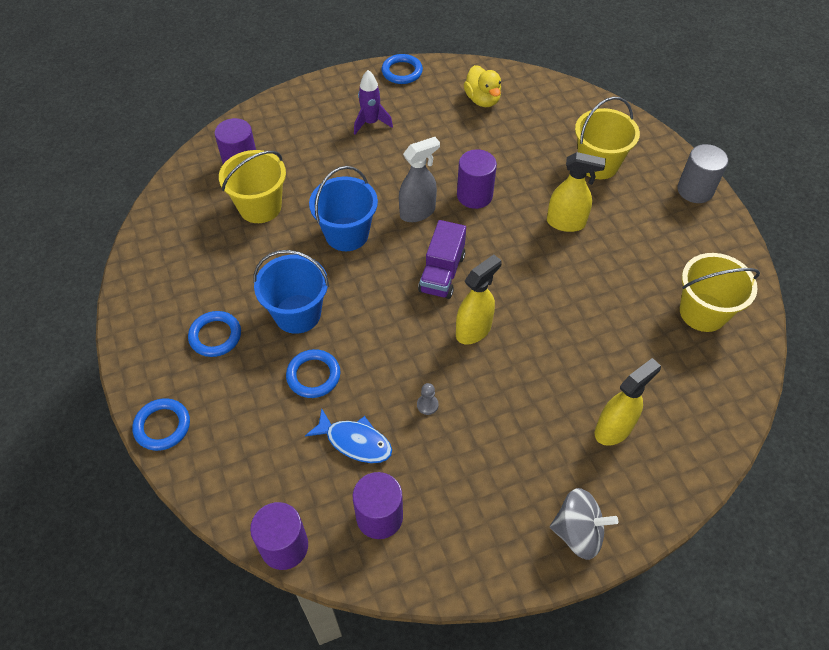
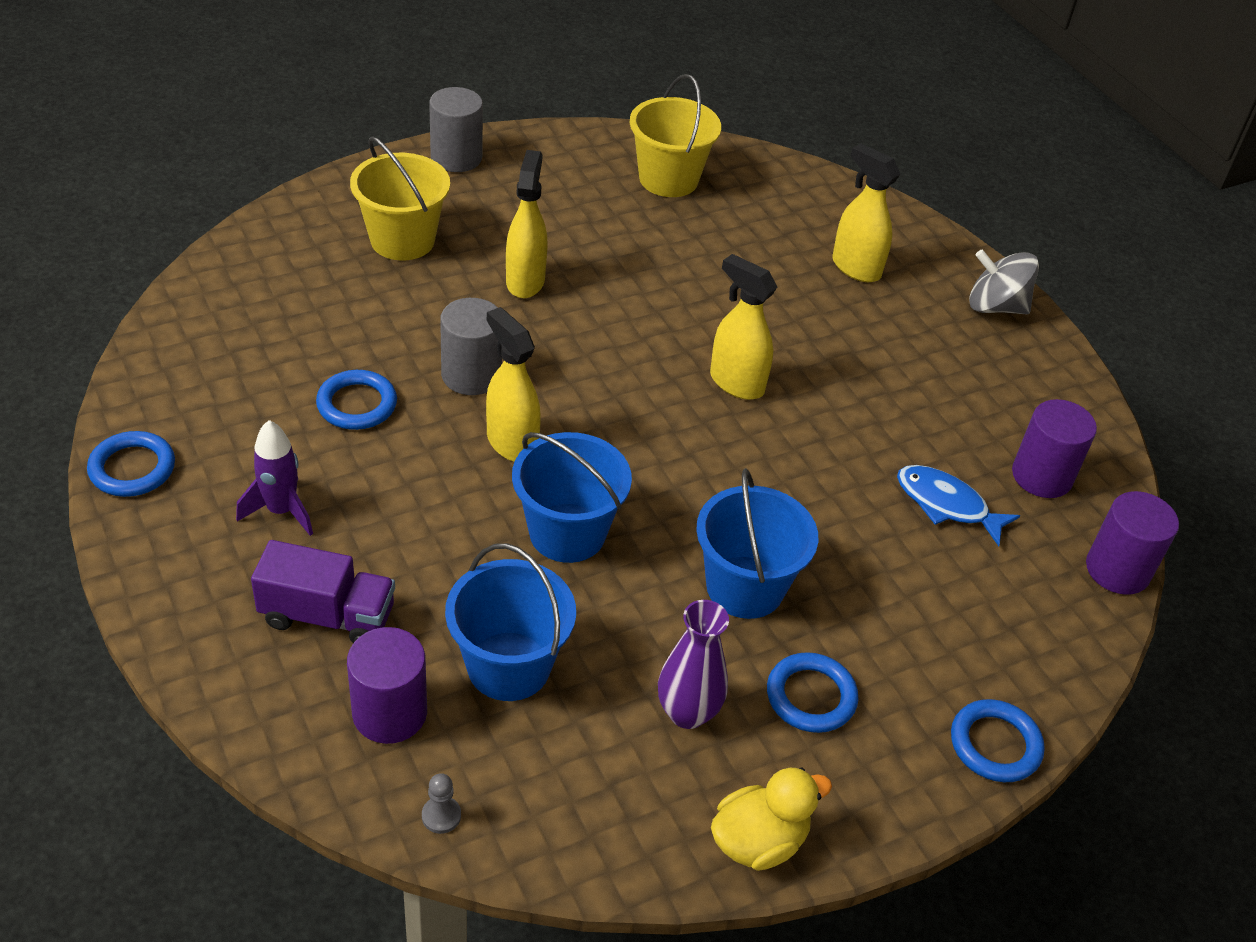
camera: 100 degrees left, 10 degrees down
(217, 278) = (687, 712): none -> purple vase
(260, 207) = (509, 666): yellow bucket -> blue bucket
(313, 375) = (854, 558): blue ring -> blue ring (357, 404)
(355, 441) = (946, 505): blue fish -> blue fish turned 75 degrees counterclockwise
(418, 212) = (511, 443): grey spray bottle -> yellow spray bottle
(427, 405) = (869, 431): grey pawn -> grey pawn (441, 816)
(442, 273) = (637, 415): purple truck -> purple truck (327, 616)
(474, 195) = (471, 375): purple cylinder -> grey cylinder
(482, 100) = (234, 359): yellow duck -> yellow duck (758, 841)
(578, 532) = (995, 306): grey spinning top -> grey spinning top turned 75 degrees counterclockwise

